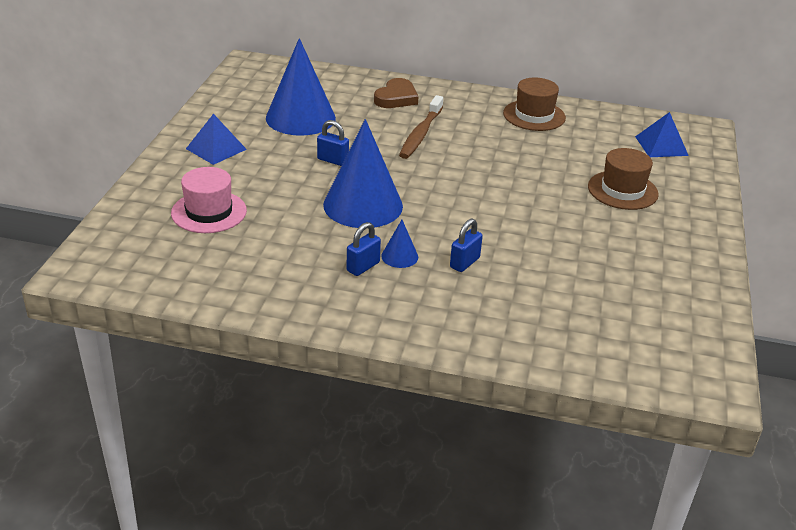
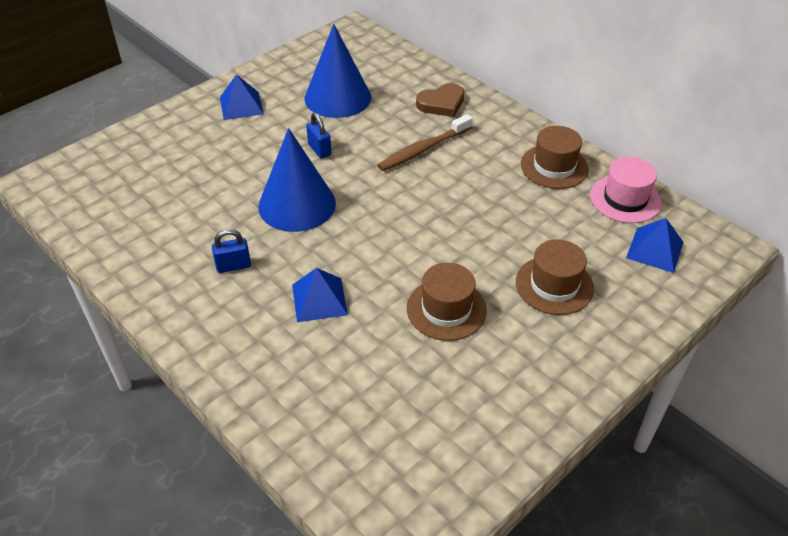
camera: 35 degrees right, 10 degrees up
(209, 212) = (175, 164): pink hat -> pink hat (625, 199)
(399, 256) = (273, 268): blue cone -> none
(464, 263) = (319, 299): blue padlock -> blue pyramid
(567, 233) = (446, 309): none -> brown hat

